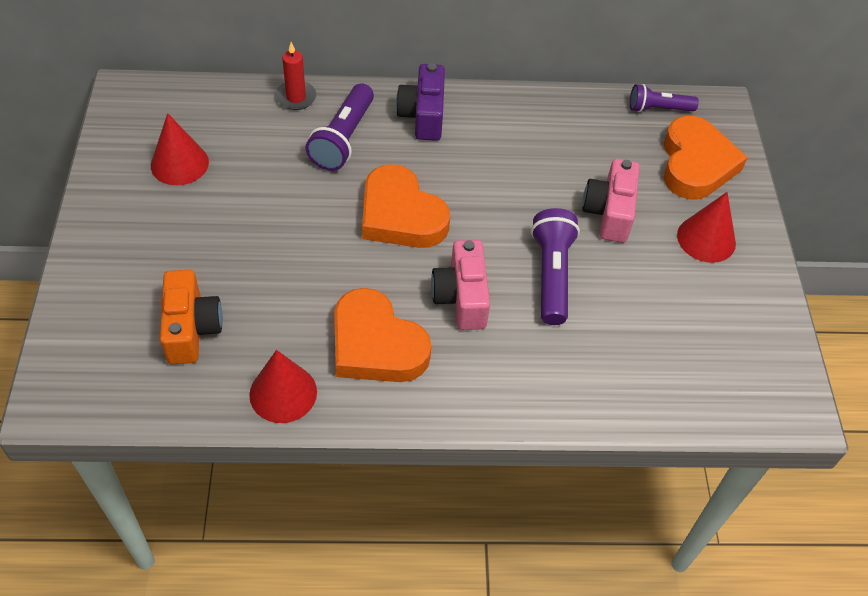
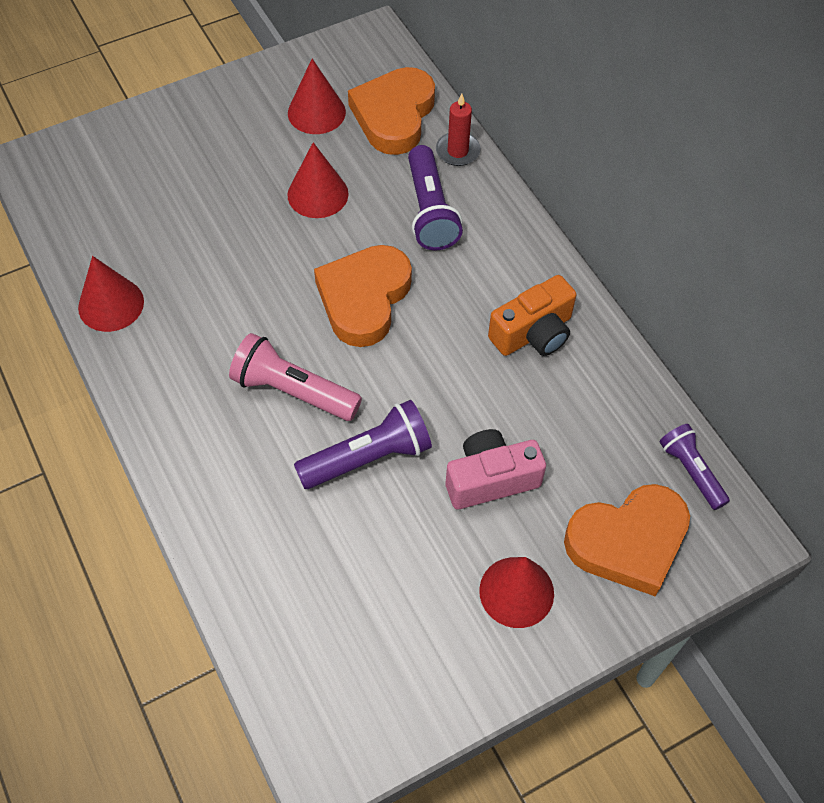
camera: 65 degrees right, 5 degrees up
(191, 328) = (143, 211): orange camera -> orange camera (533, 333)
(271, 199) = (318, 194): none -> red cone
(343, 139) = (430, 211): purple flashlight -> purple flashlight turned 90 degrees counterclockwise
(376, 345) = (198, 348): orange heart -> orange heart (394, 115)
(423, 115) = (510, 259): purple camera -> none
(461, 297) = (292, 391): pink camera -> pink flashlight

